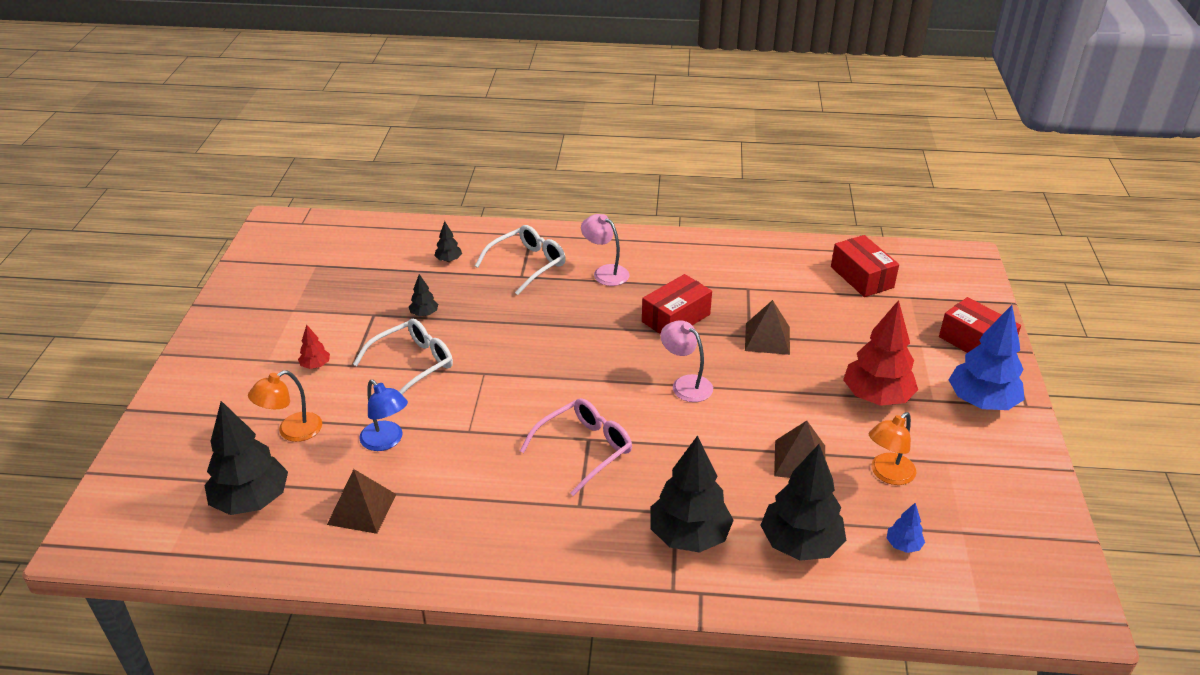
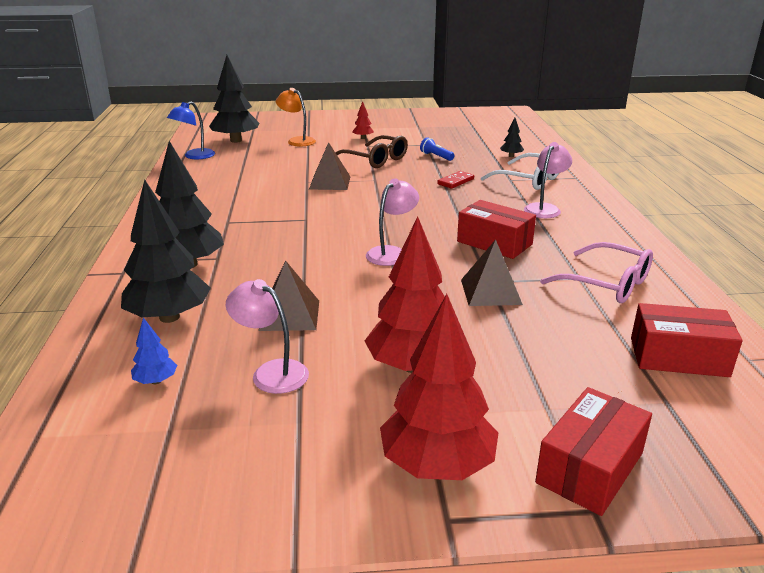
camera: 80 degrees right, 10 degrees down
(362, 509) = (227, 164): brown pyramid -> brown pyramid (330, 182)
(386, 441) = (292, 162): blue lamp -> blue lamp (194, 156)
(413, 364) = (375, 160): white glasses -> brown glasses
(424, 314) = (436, 156): black tree -> blue flashlight
(514, 313) = (456, 181): none -> red domino
(585, 449) = (292, 219): pink glasses -> pink glasses (607, 284)
(862, 277) = (678, 357): red box -> red box turned 45 degrees clockwise
(887, 474) = (271, 372): orange lamp -> pink lamp
(981, 402) = (437, 464): blue tree -> red tree

